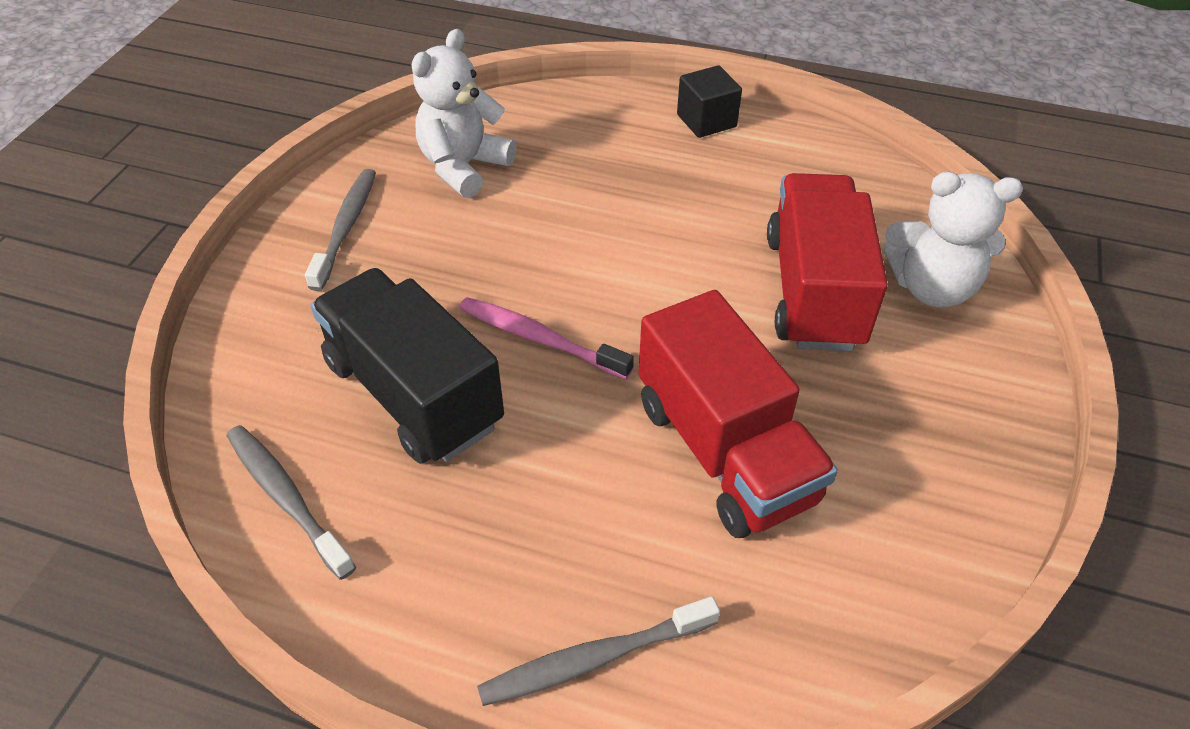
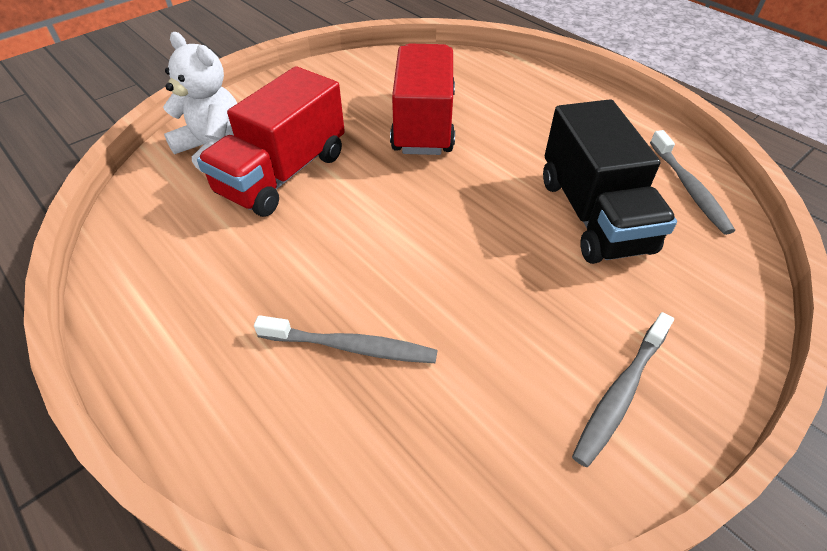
camera: 150 degrees left, 0 degrees up
(464, 167) = (463, 423): white teddy bear -> none
(540, 339) = (488, 216): pink toothbrush -> none
(594, 659) = (542, 85): grey toothbrush -> grey toothbrush (351, 347)
(706, 121) = (169, 362): black cube -> none

